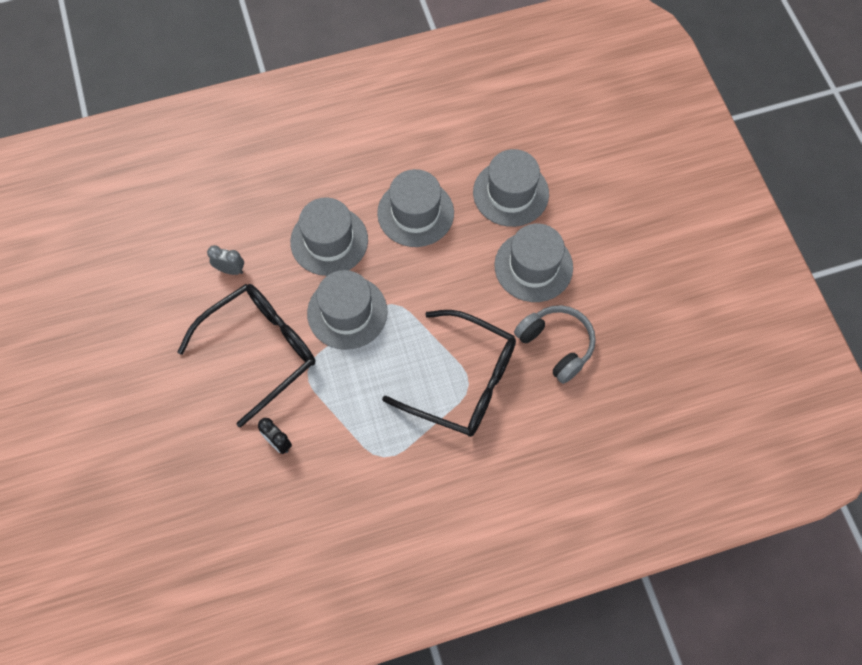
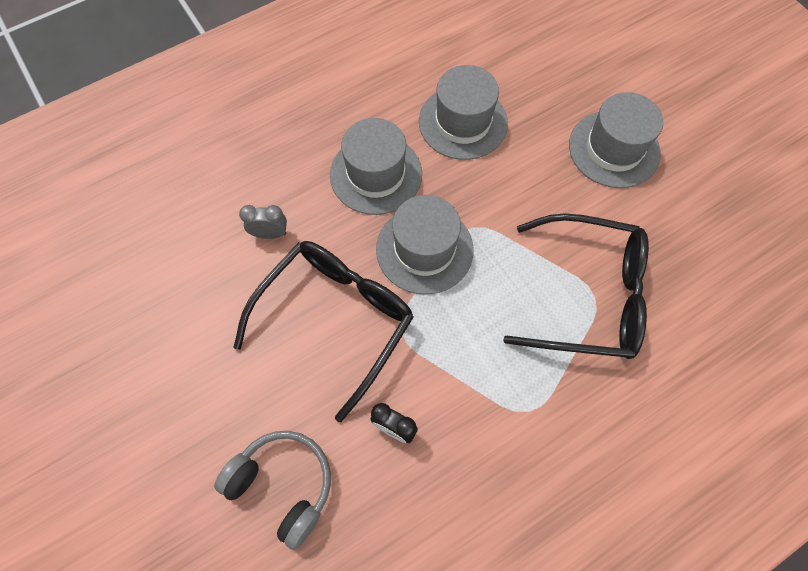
camera: 15 degrees left, 0 degrees up
(510, 193) = (558, 79): grey hat -> none
(556, 345) = (674, 228): grey headphones -> grey headphones (283, 486)

